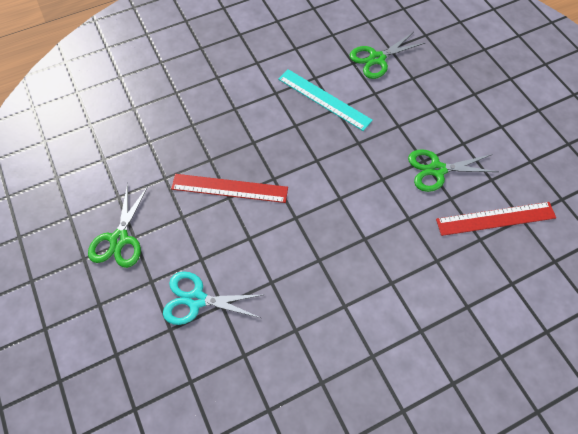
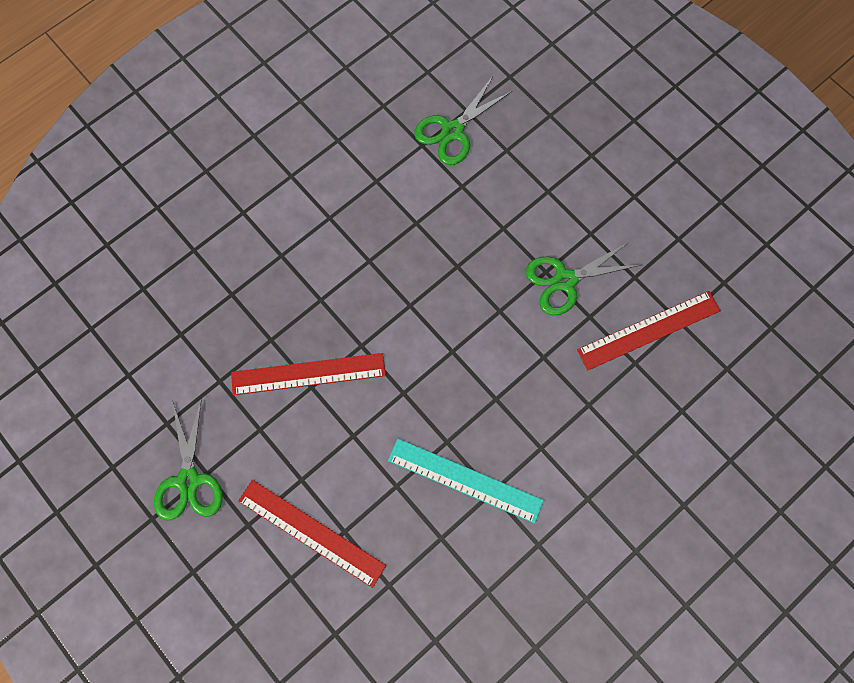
camera: 15 degrees left, 10 degrees up
(196, 299) = (311, 532): turquoise scissors -> red ruler
(324, 99) = (397, 212): turquoise ruler -> turquoise ruler (465, 480)

